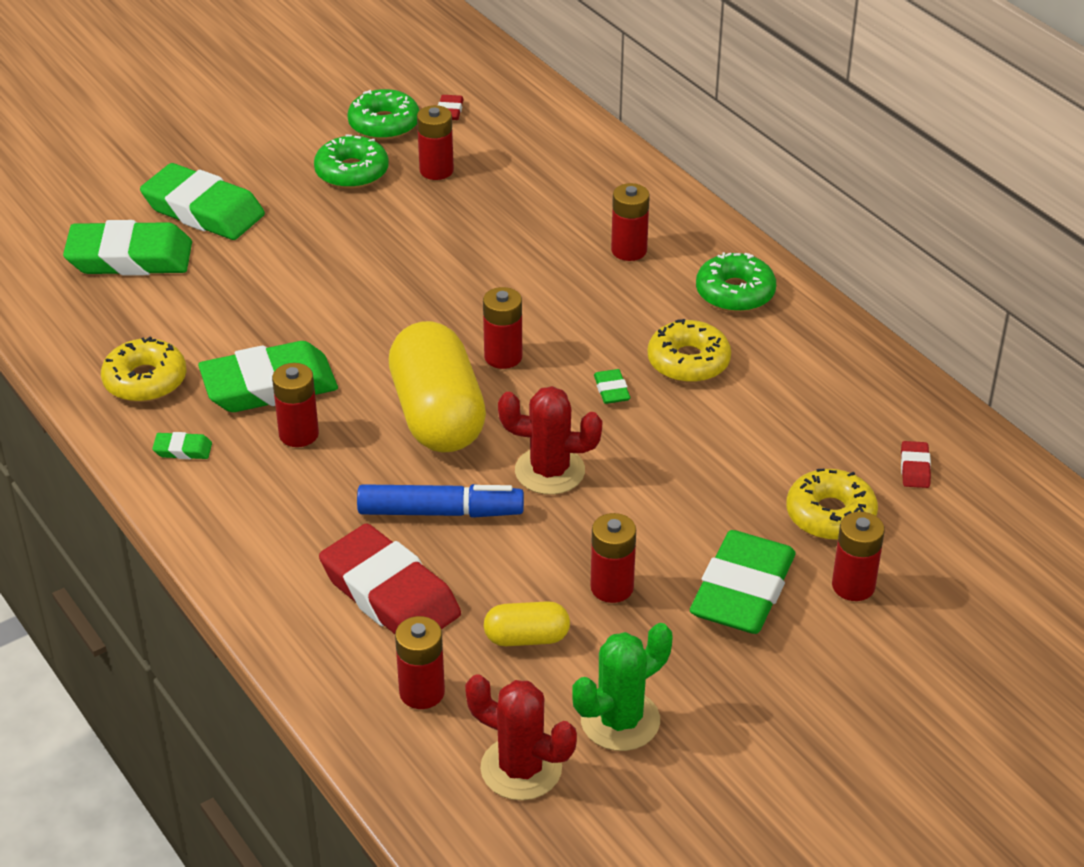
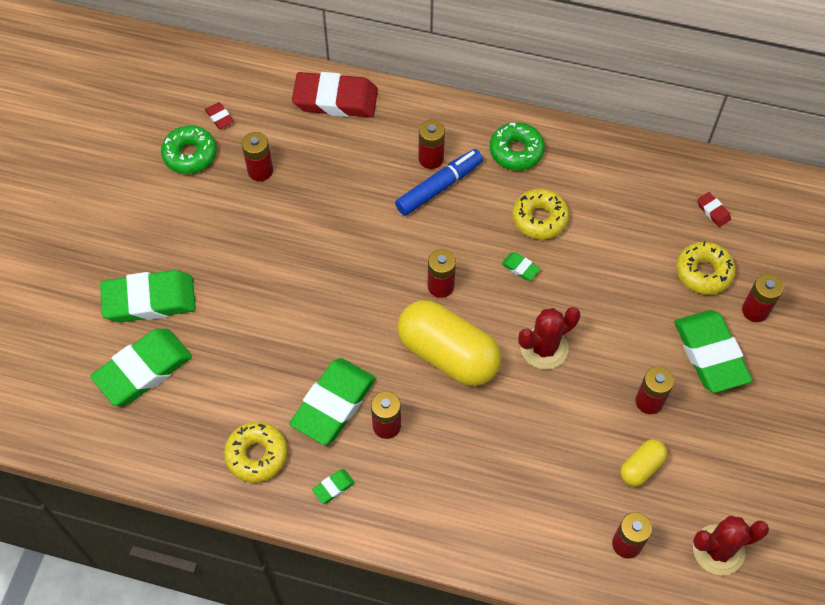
camera: 40 degrees left, 20 degrees up
(352, 172) = (210, 206): green donut -> none
(390, 594) = (547, 495): red eraser -> red eraser (335, 99)
(440, 512) = (517, 420): blue marker -> blue marker (439, 187)
(620, 720) = (733, 482): green cactus -> none

